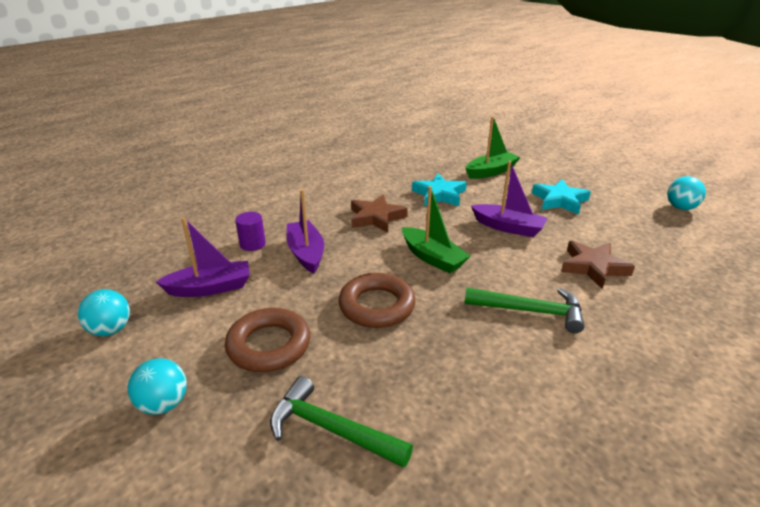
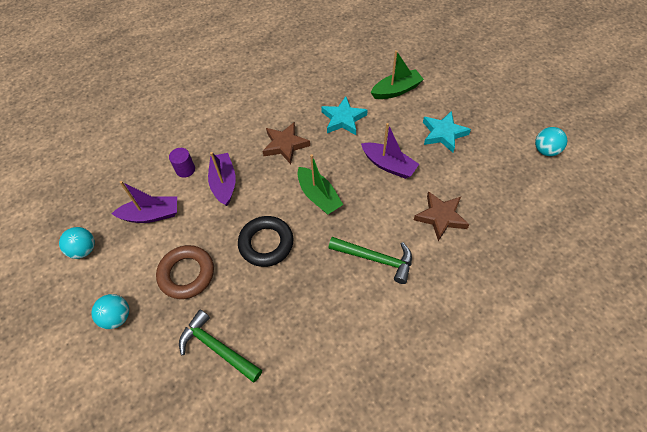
camera: 10 degrees right, 25 degrees up
(377, 306) = (266, 243): brown ring -> black ring

